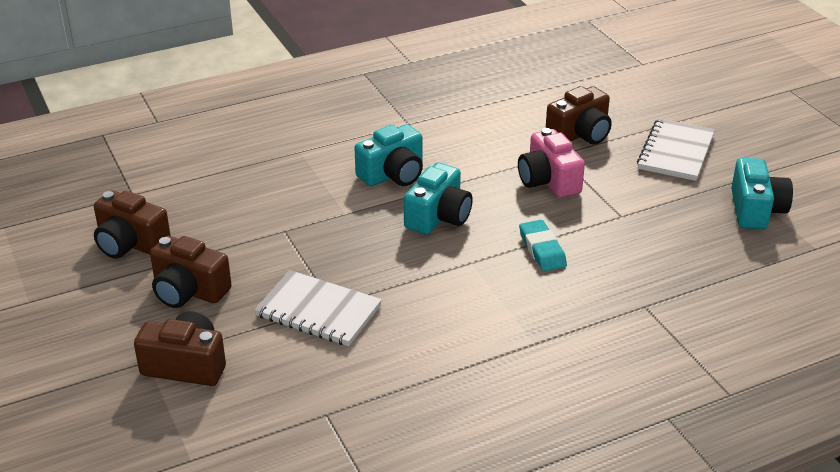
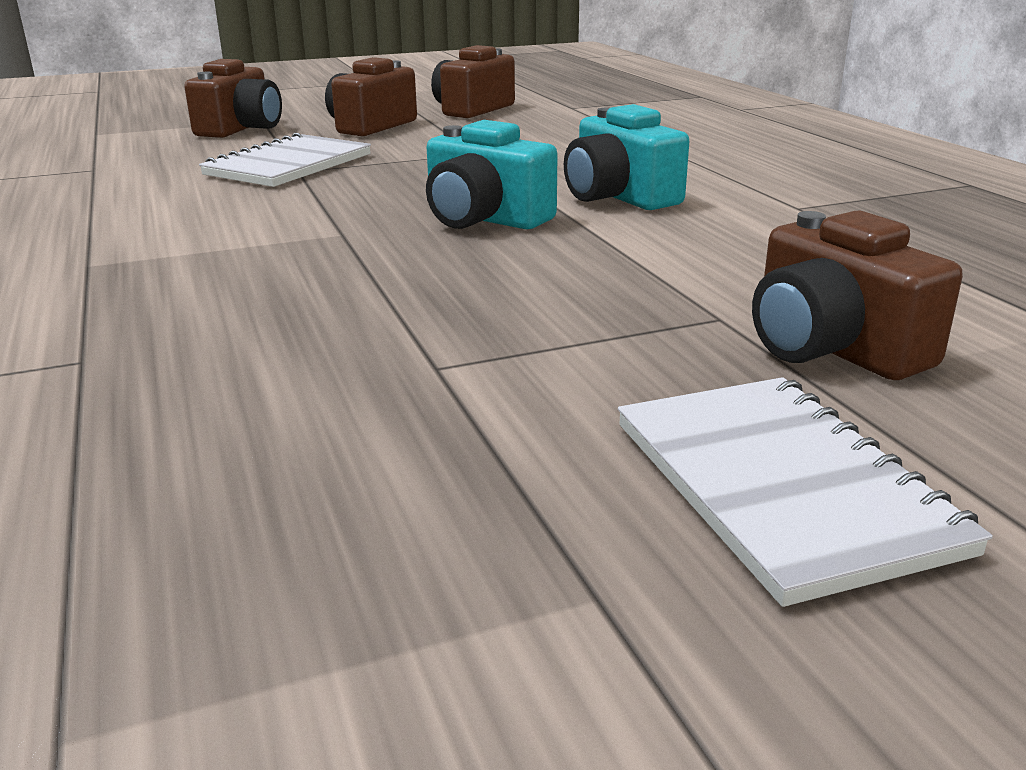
camera: 95 degrees right, 10 degrees down
(542, 249) = (347, 282): turquoise eraser -> none
(548, 181) = (599, 301): pink camera -> none
(675, 152) = (781, 486): white notebook -> white notebook turned 45 degrees clockwise
(756, 210) = (389, 611): turquoise camera -> none

